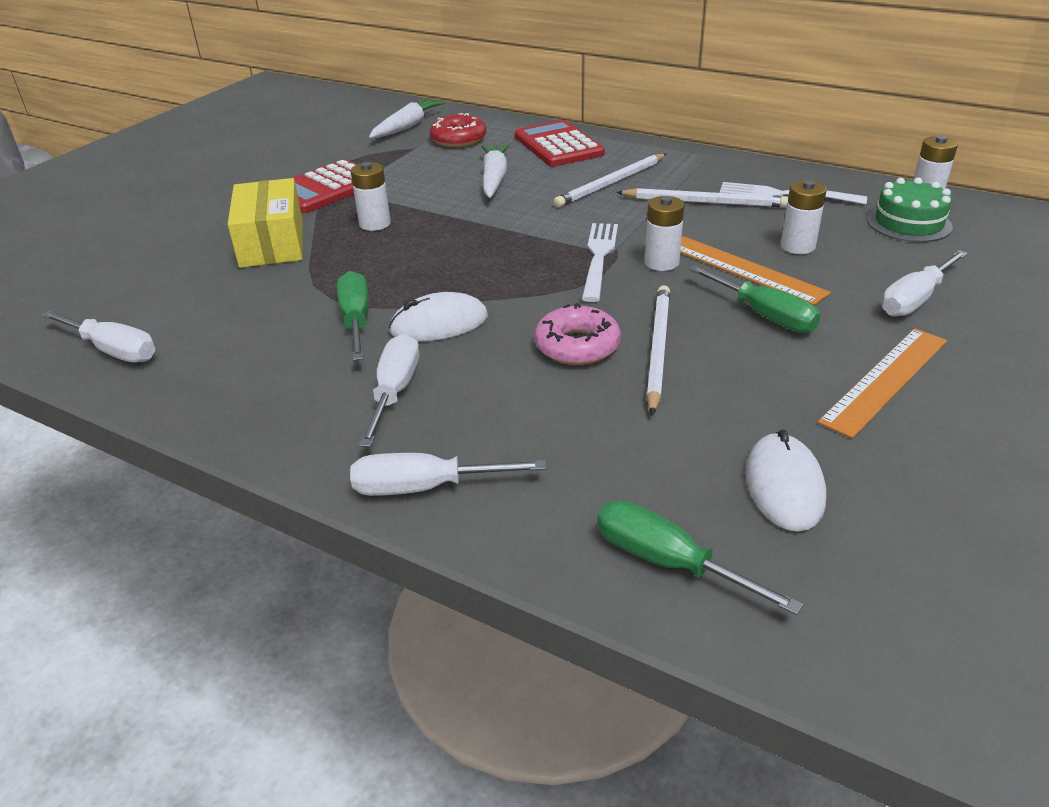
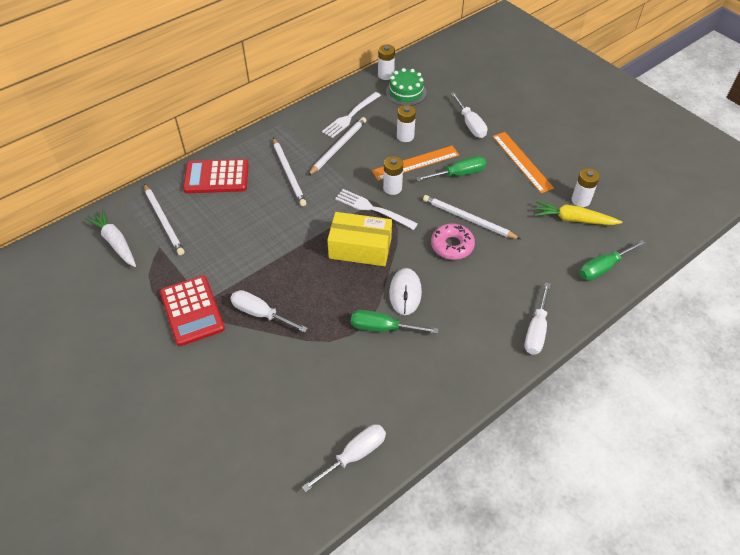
camera: 70 degrees left, 15 degrees up
(272, 242) = (258, 354): yellow box -> yellow box (360, 248)
(375, 224) = (267, 295): white battery -> white battery (580, 200)
(394, 392) = (459, 325): white screwdriver -> white screwdriver (261, 314)
(458, 139) = (164, 221): red donut -> white pencil
(494, 178) = (243, 221): white carrot -> none
(784, 486) = (573, 219): white mouse -> yellow carrot

